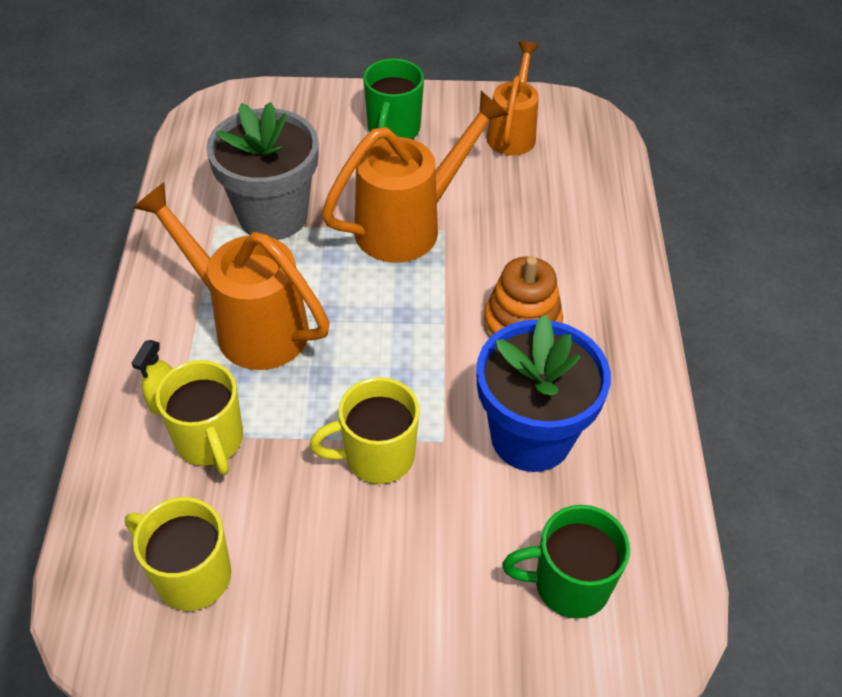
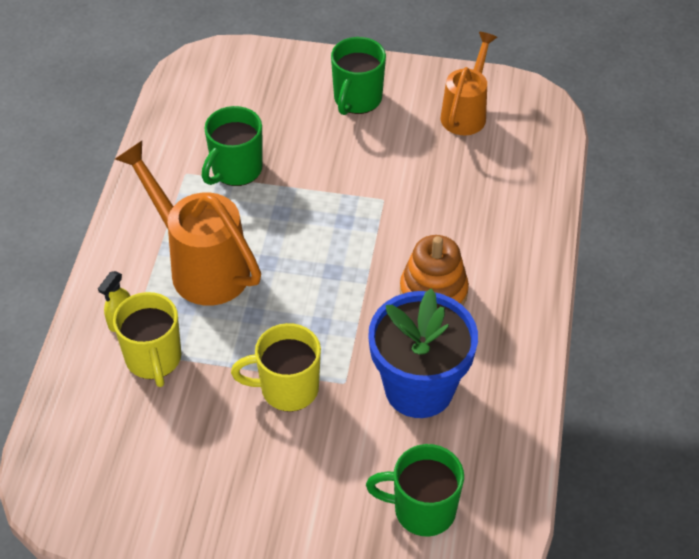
camera: 10 degrees right, 0 degrees up
(191, 575) = (124, 462): yellow mug -> none
(273, 215) = (236, 170): grey flower pot -> green mug
(410, 224) = (355, 191): orange watering can -> none

